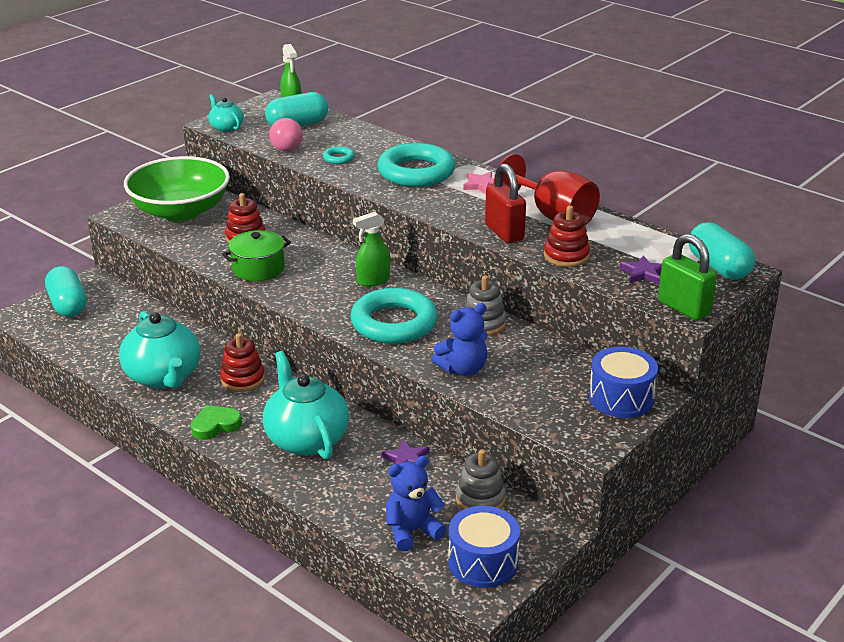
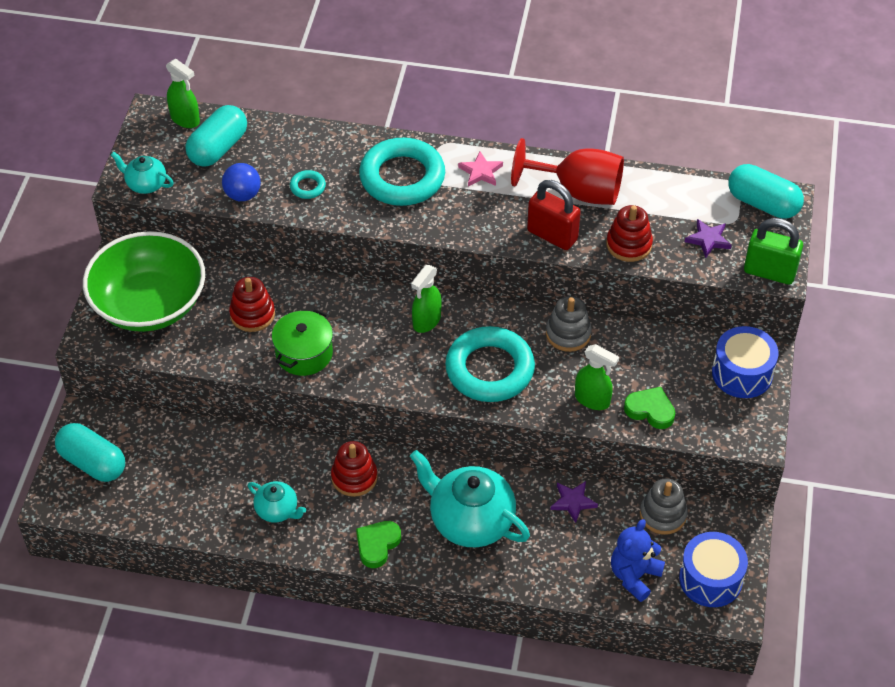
camera: 30 degrees left, 20 degrees up
(164, 377) = (277, 510): turquoise teapot -> turquoise teapot, size x0.51
(287, 149) = (243, 195): pink ball -> blue ball
(463, 369) = (592, 400): blue teddy bear -> green spray bottle
(509, 393) = (650, 410): none -> green heart

